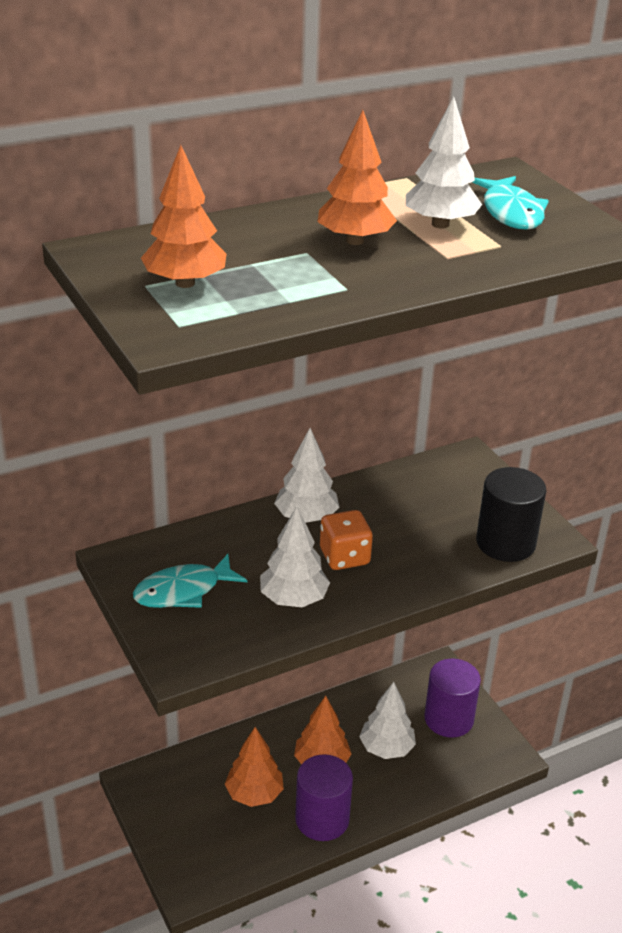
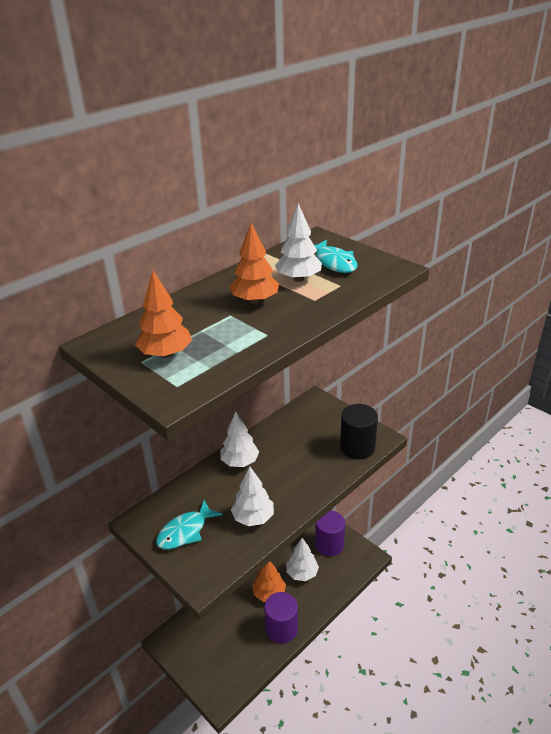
camera: 15 degrees left, 0 degrees up
(254, 794) = (237, 625): orange tree -> none
(344, 557) = (272, 481): orange dice -> none

